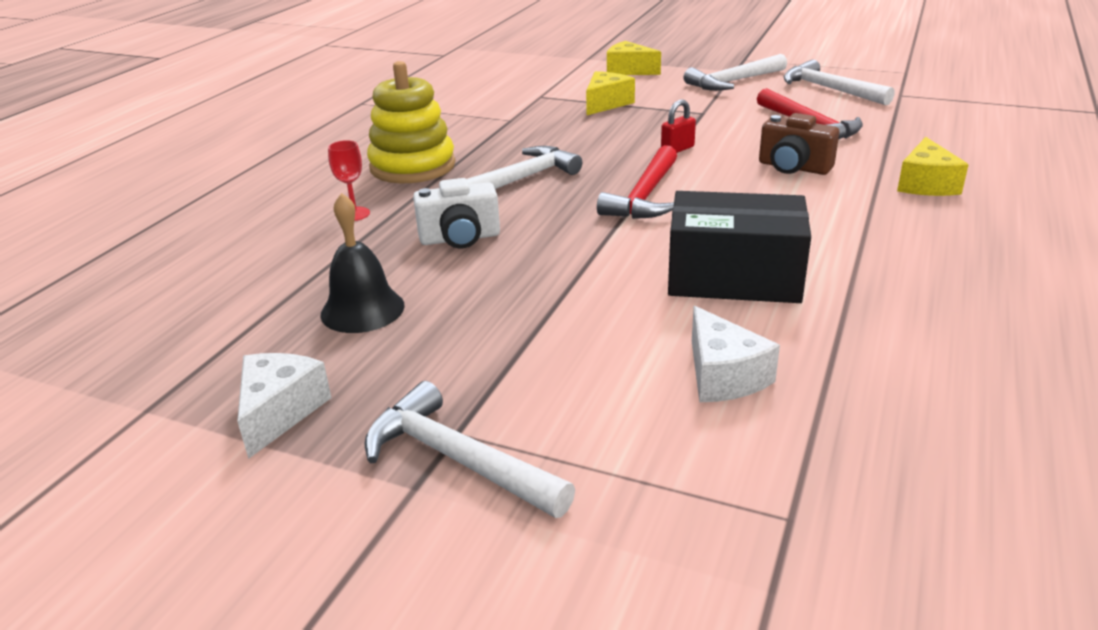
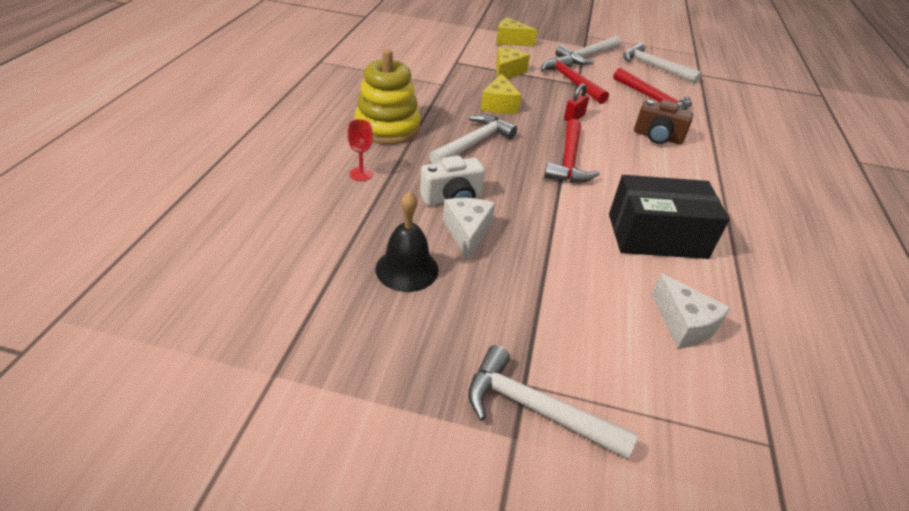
camera: 15 degrees left, 10 degrees up
(279, 412) = (384, 371): white cheese -> white cheese (467, 232)
(694, 110) = (571, 81): none -> red hammer
(926, 184) = (745, 154): yellow cheese -> yellow cheese (499, 105)

